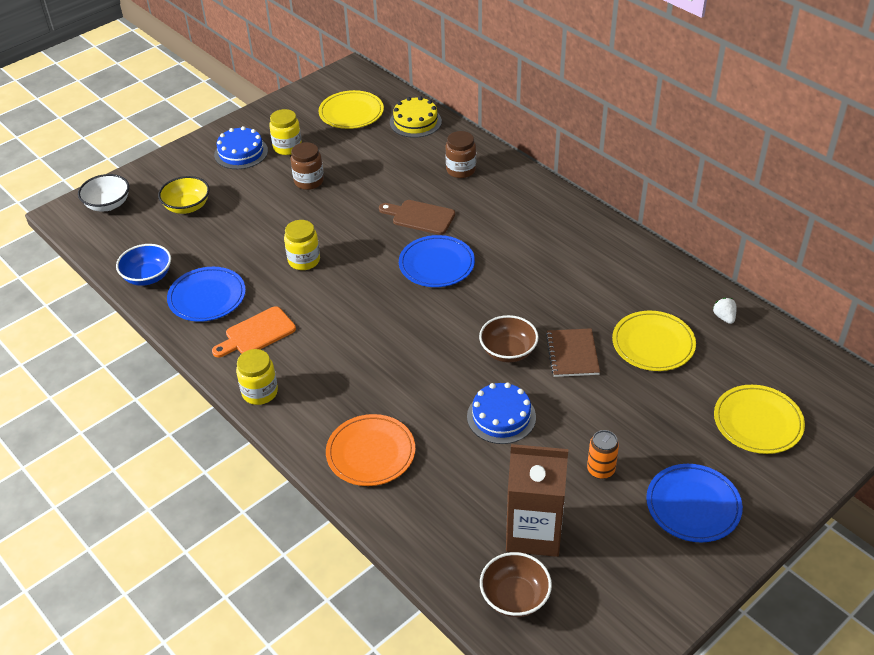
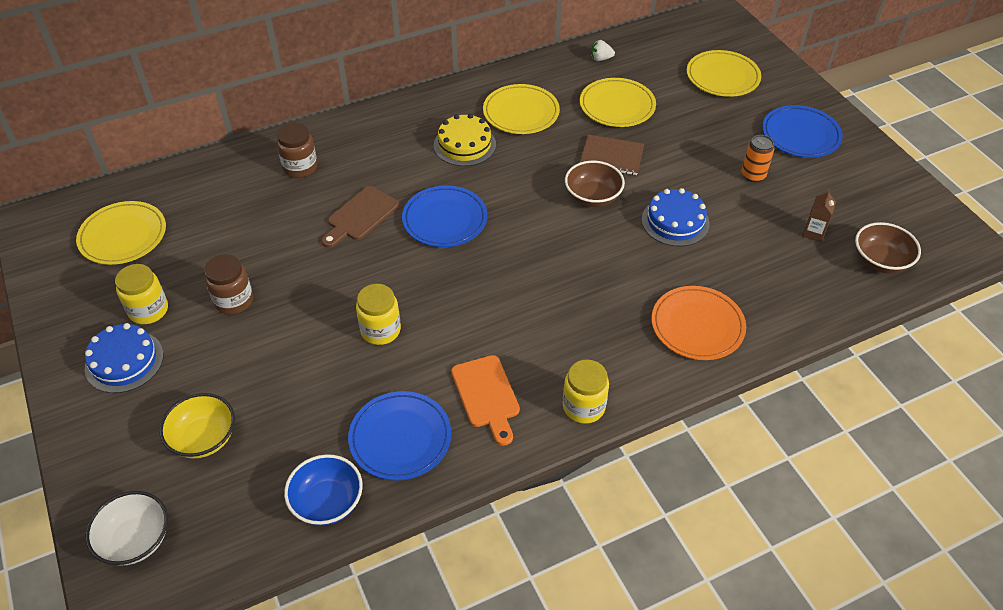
camera: 75 degrees left, 5 degrees up
(415, 122) = (185, 184): yellow cake -> yellow cake (464, 145)
(534, 532) = (813, 233): brown carton -> brown carton, size x0.42
(602, 278) = (521, 112): none -> yellow plate

